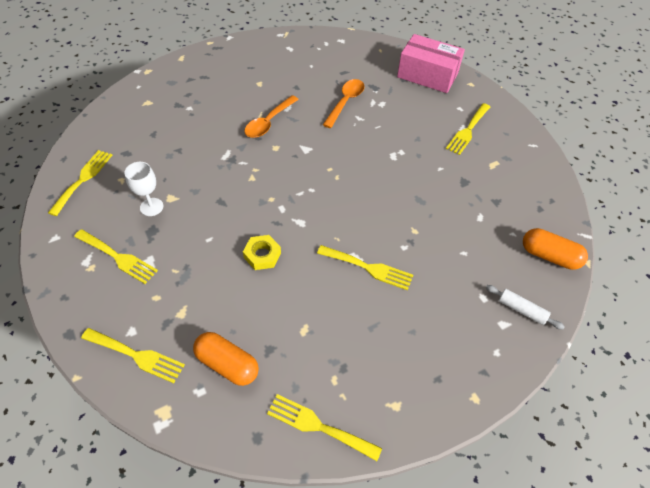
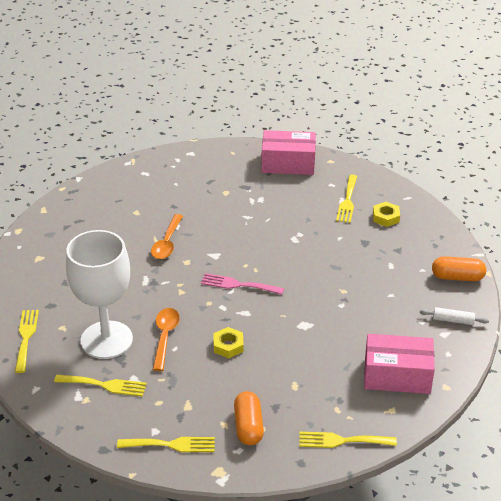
camera: 20 degrees left, 15 degrees down
(151, 207) = (106, 340): white goblet -> white goblet, size x2.36
(227, 364) = (248, 426): orange capsule -> orange capsule turned 75 degrees clockwise
(310, 188) = (238, 285): none -> pink fork
(345, 102) = (227, 207): orange spoon -> orange spoon (165, 337)
(369, 268) = (321, 328): yellow fork -> none
(424, 360) = (397, 375): none -> pink box
(500, 160) = (386, 217): none -> yellow nut

